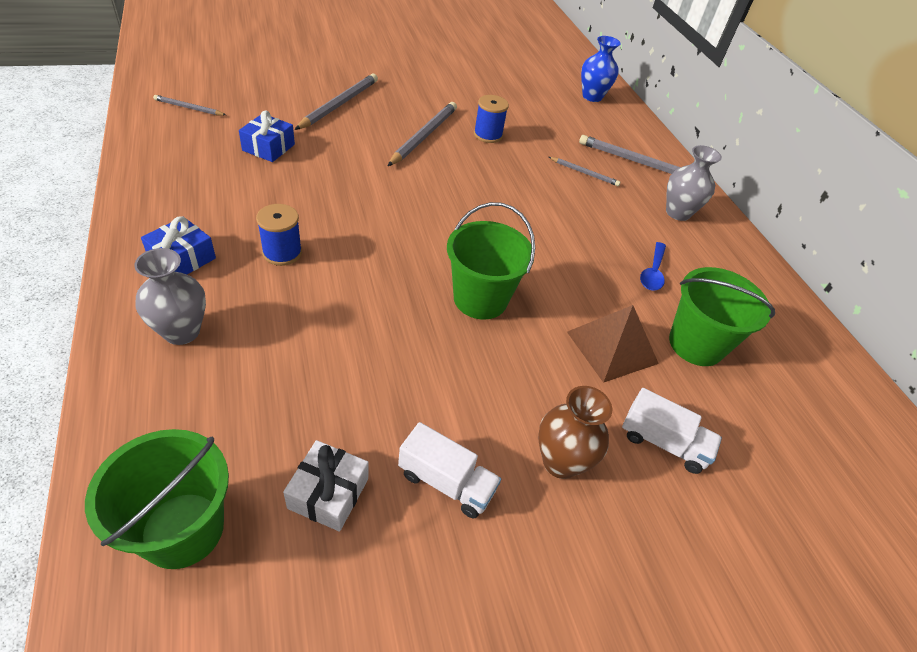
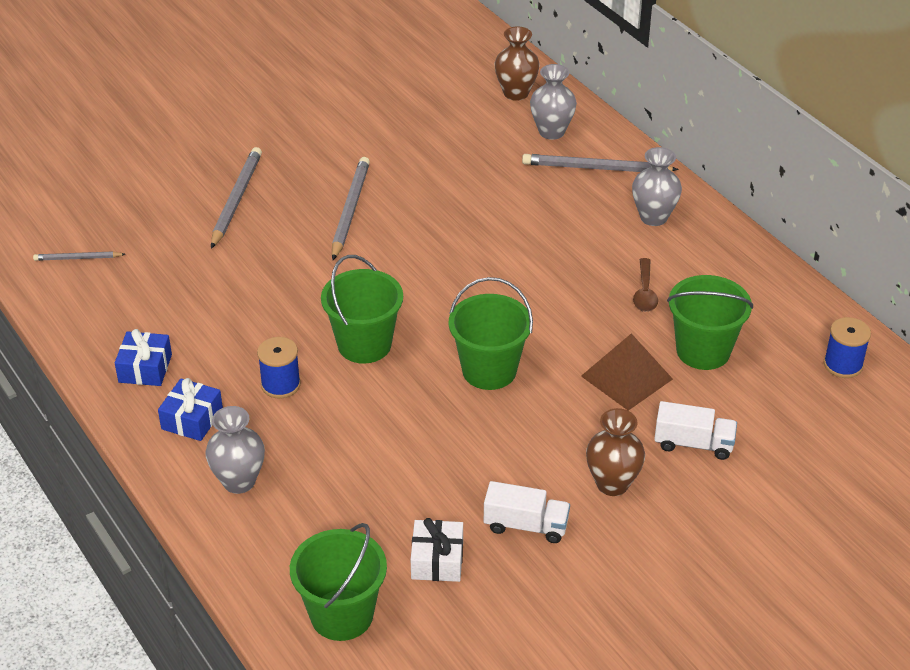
camera: 10 degrees left, 5 degrees down
(268, 147) = (194, 278): blue gift -> blue gift (145, 368)
(377, 241) = (364, 344): none -> green bucket
(488, 135) = (418, 186): blue spool -> blue spool (843, 364)
(584, 173) = (541, 200): grey pencil -> none
(592, 96) = (516, 93): blue vase -> brown vase
(611, 128) = (551, 132): none -> grey vase
(652, 272) = (644, 292): blue spoon -> brown spoon

